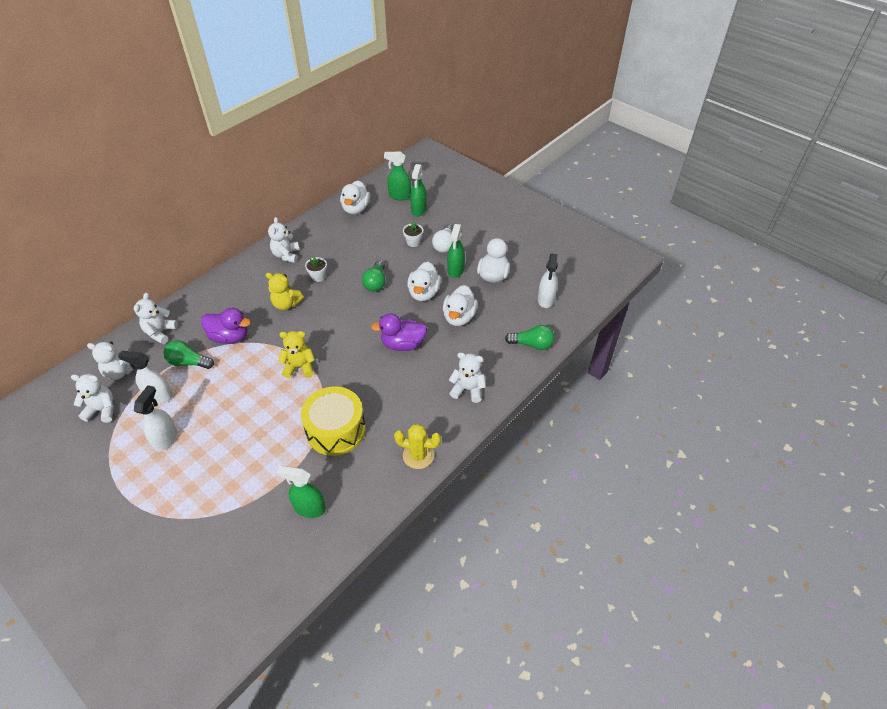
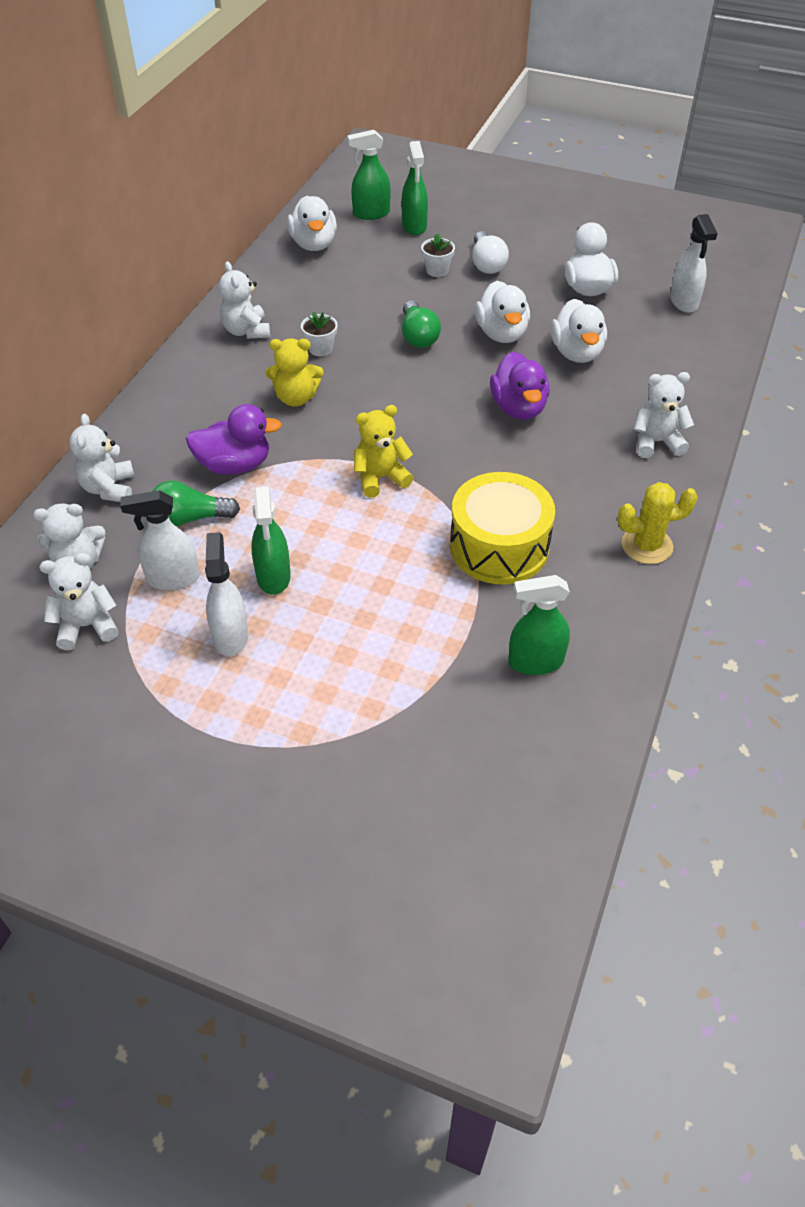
camera: 20 degrees left, 0 degrees up
(402, 344) = (518, 408): purple duck -> purple duck turned 75 degrees counterclockwise
(455, 270) = (527, 293): green spray bottle -> green spray bottle (273, 577)
(532, 344) = (705, 362): green light bulb -> none

